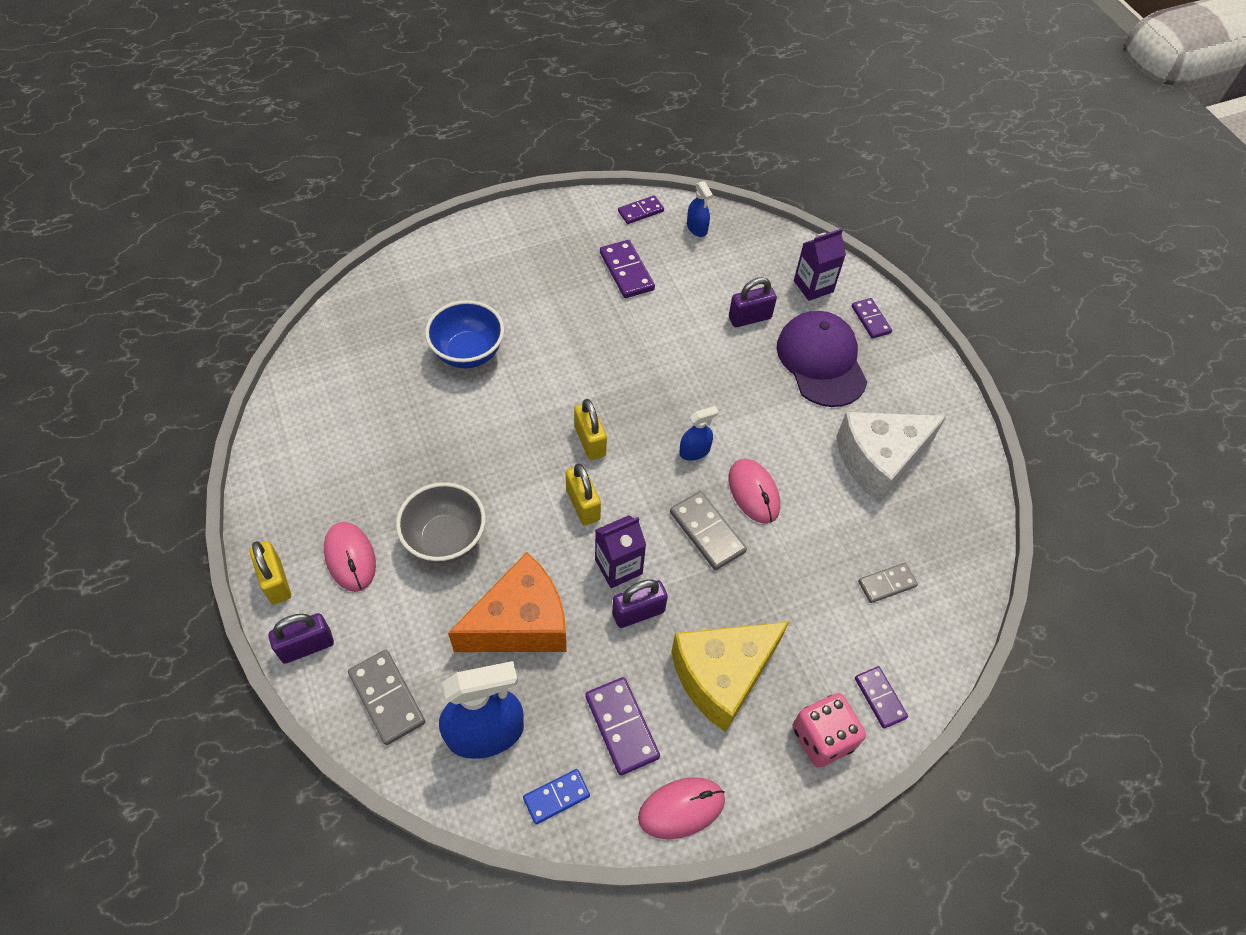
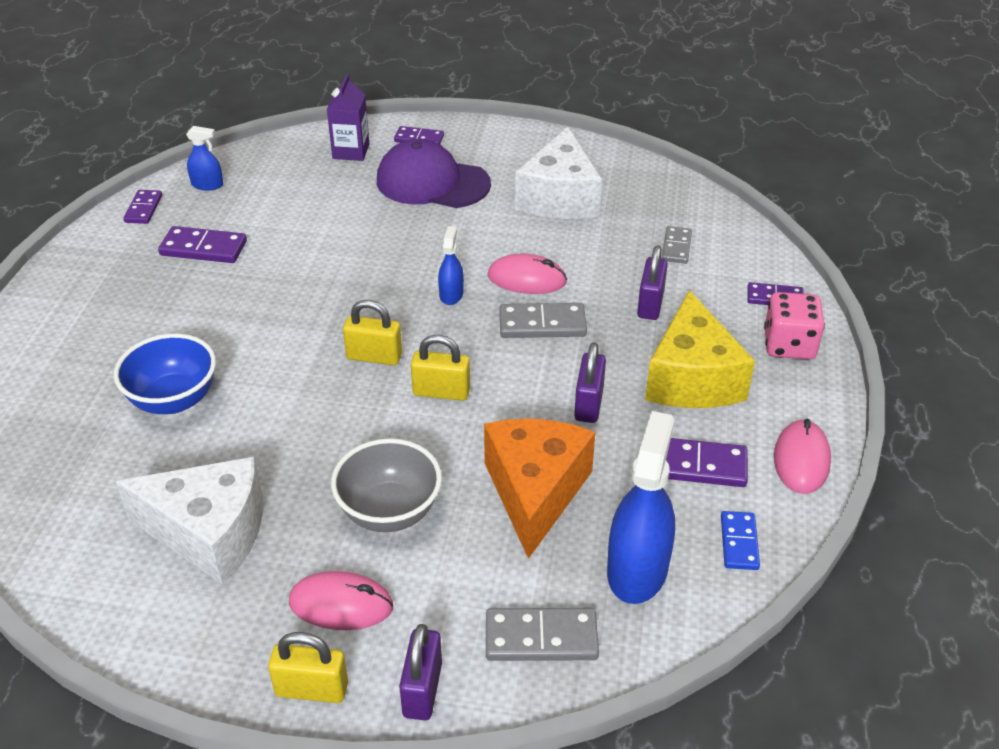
camera: 55 degrees left, 15 degrees down
(367, 448) = (209, 533): none -> white cheese
(618, 567) = (530, 396): purple carton -> none
(749, 318) = (344, 200): purple padlock -> purple padlock (650, 304)

